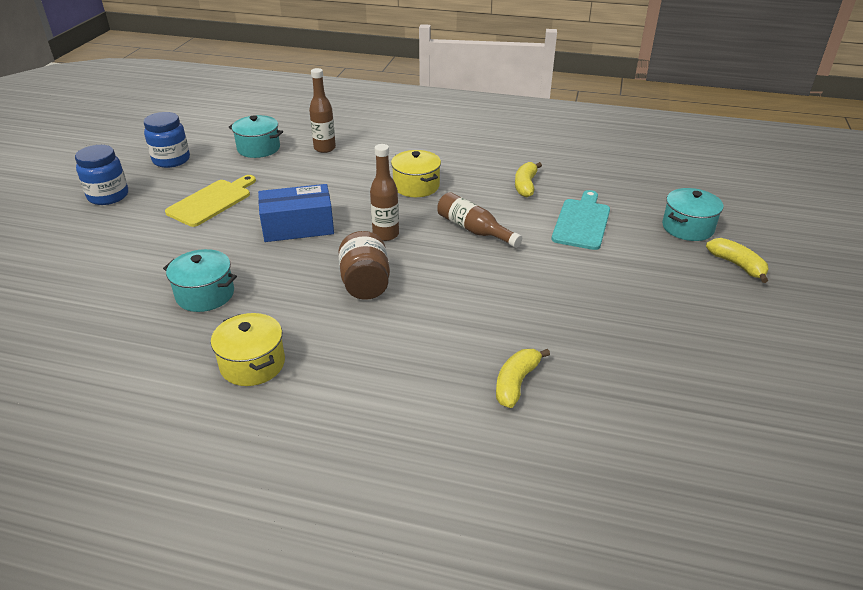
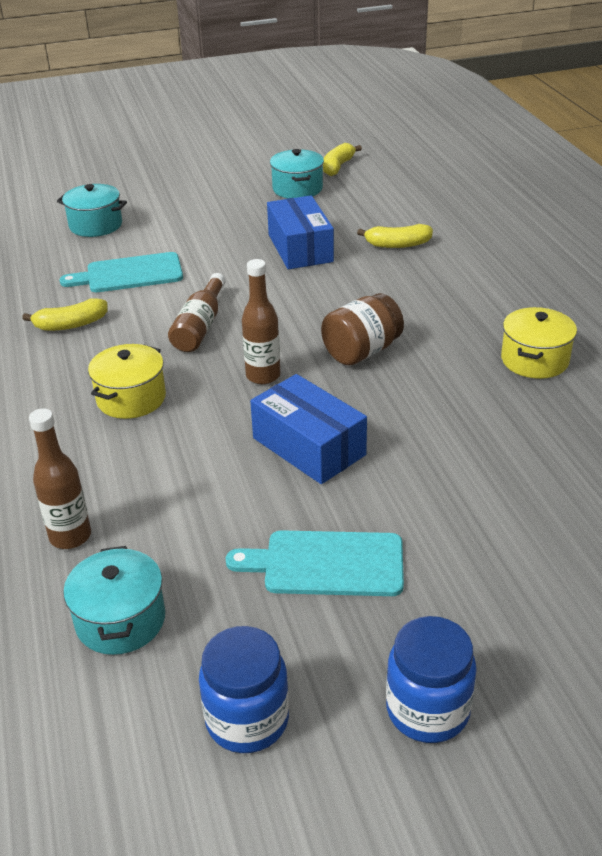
camera: 120 degrees left, 0 degrees up
(205, 294) = (496, 442): turquoise pot -> turquoise pot (297, 189)
(212, 201) = (326, 564): yellow cutting board -> turquoise cutting board
(559, 317) = (300, 248): none -> blue box
(737, 265) = (144, 198): yellow banana -> yellow banana (338, 167)

